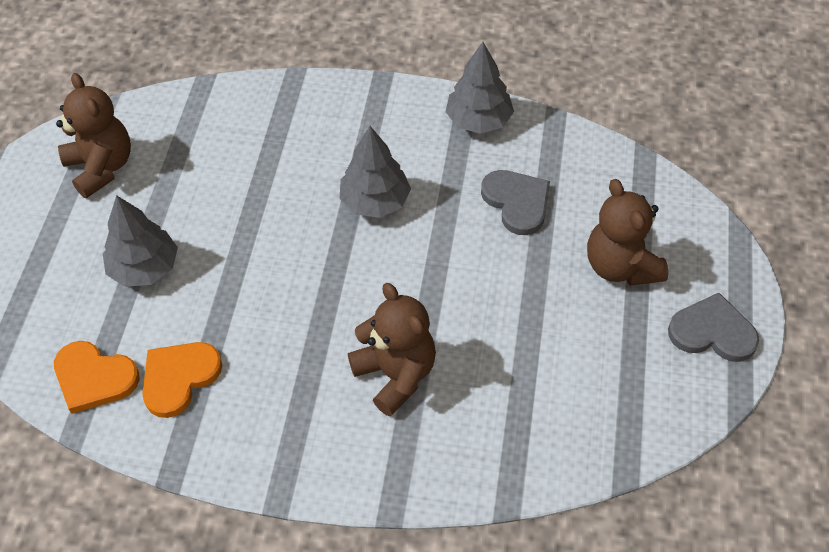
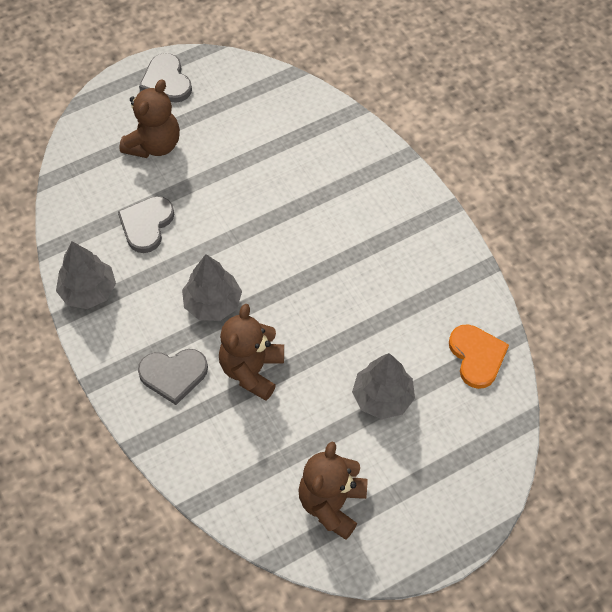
camera: 130 degrees left, 5 degrees up
(179, 378) = (433, 311): orange heart -> none
(331, 133) = (173, 375): none -> grey heart
(395, 375) = (328, 205): brown teddy bear -> brown teddy bear (252, 370)

